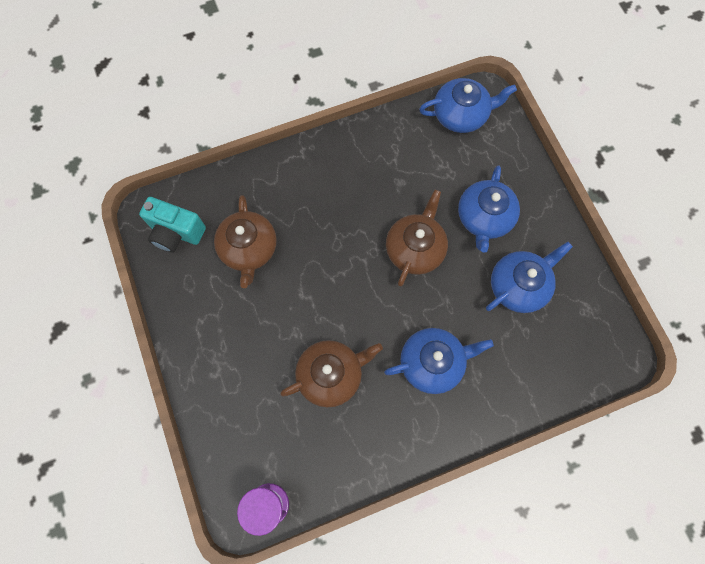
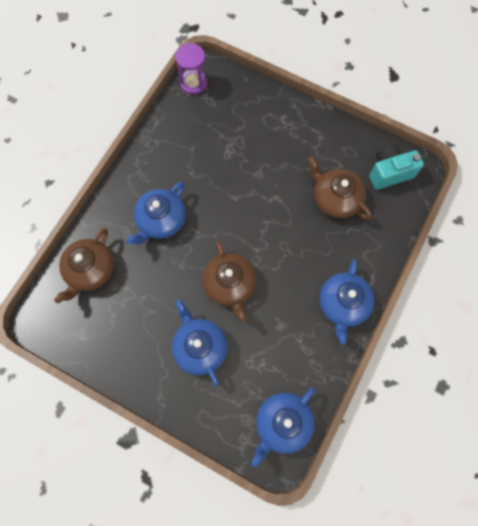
camera: 140 degrees right, 0 degrees up
(331, 374) = (217, 167): brown teapot -> brown teapot (90, 270)
(518, 285) = (140, 315): blue teapot -> blue teapot (343, 304)

